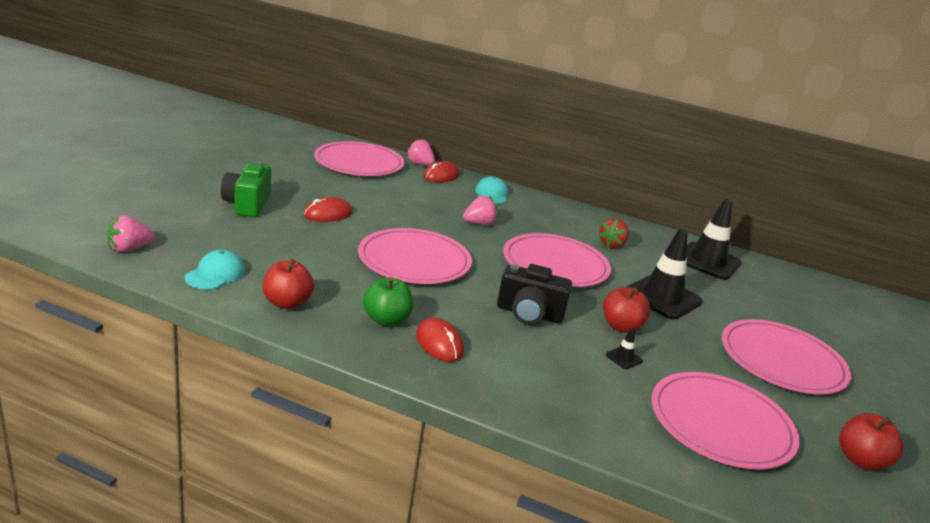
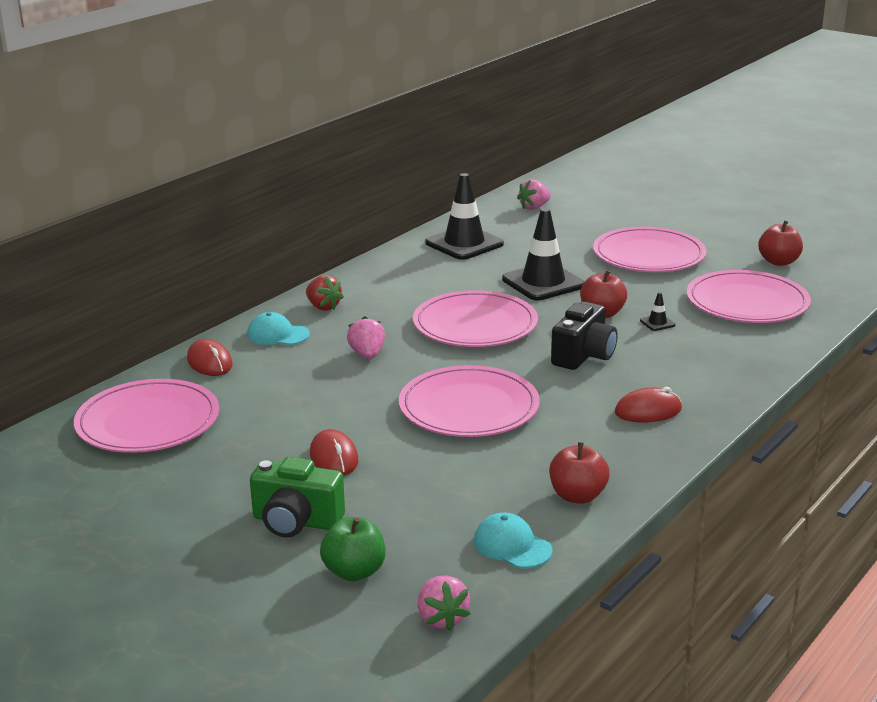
camera: 70 degrees left, 0 degrees up
(386, 320) = (606, 436): green apple -> green apple (354, 572)
(420, 164) = (161, 373): pink strawberry -> pink strawberry (534, 207)
(612, 244) = (425, 285): red strawberry -> red strawberry (323, 307)

